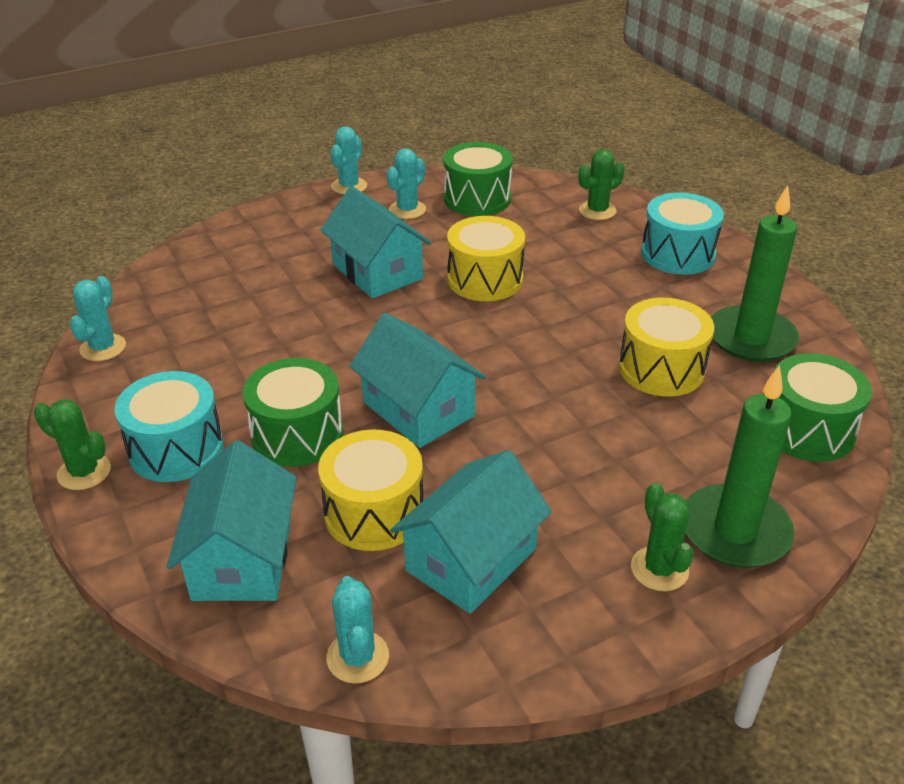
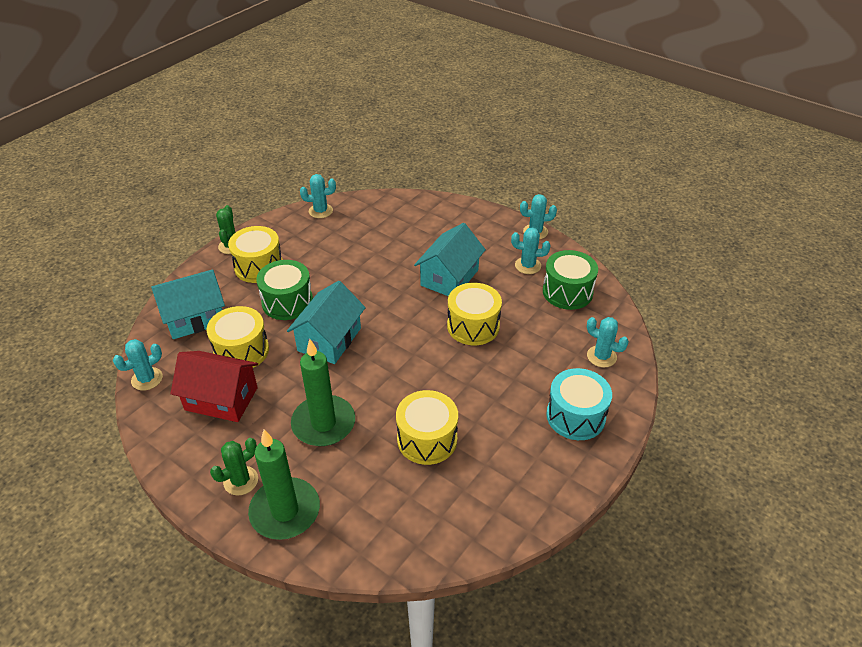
camera: 65 degrees right, 5 degrees up
(176, 449) = (259, 266): turquoise drum -> yellow drum
(471, 559) = (221, 399): turquoise house -> red house
(597, 211) = (601, 356): green cactus -> turquoise cactus
(751, 338) = (492, 482): green candle -> green candle (323, 423)
(807, 429) = (401, 534): green drum -> none

